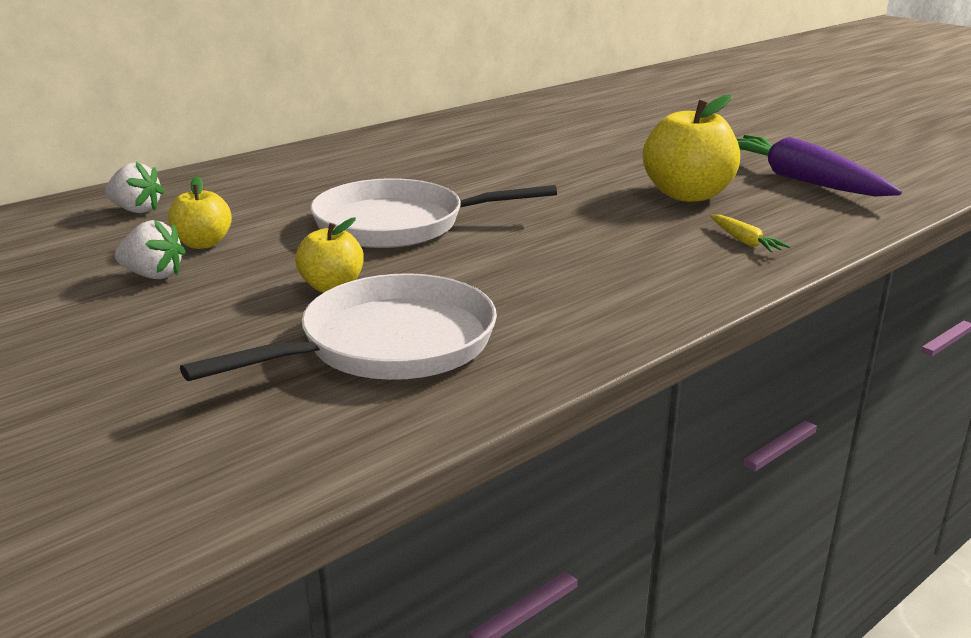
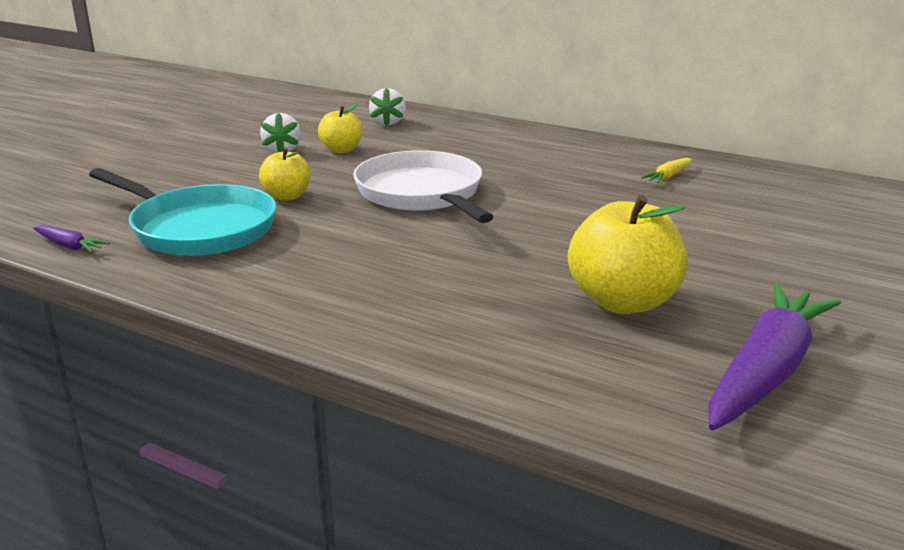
camera: 70 degrees right, 0 degrees up
(372, 437) = (69, 246): none -> purple carrot
(388, 344) = (199, 228): white pan -> turquoise pan
(745, 241) = (499, 345): yellow carrot -> yellow carrot (668, 177)

